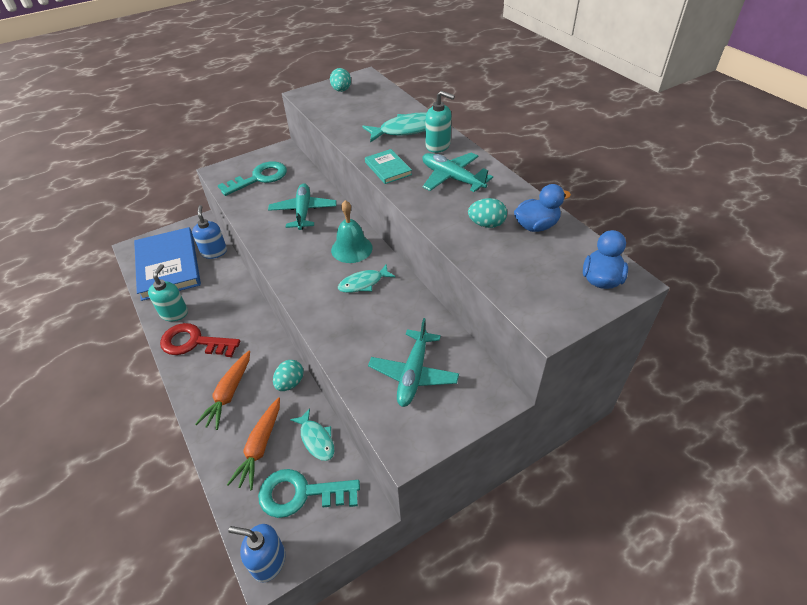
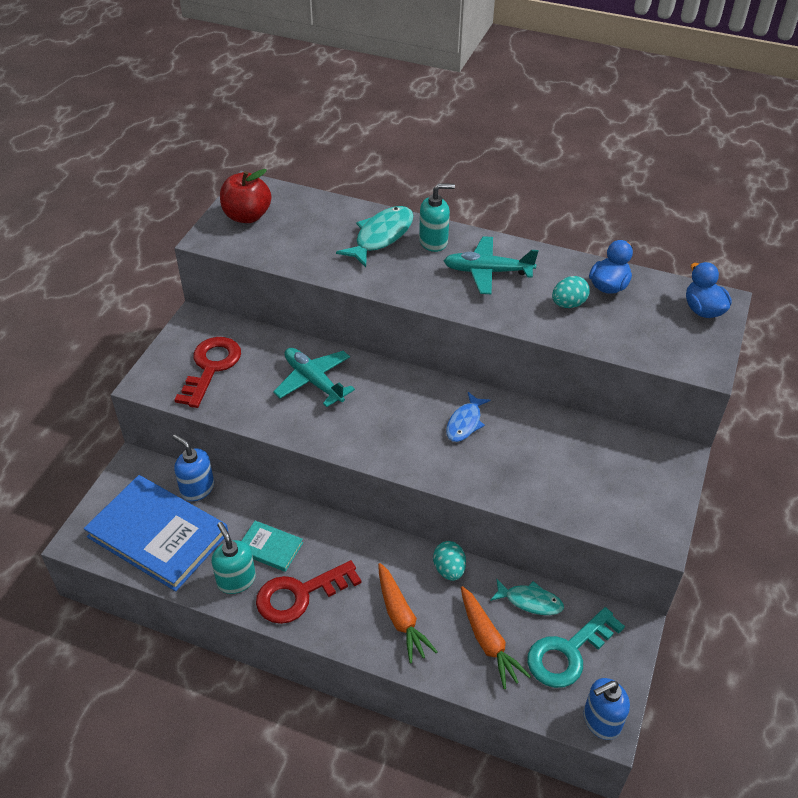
camera: 40 degrees left, 0 degrees up
(259, 178) = (211, 367): turquoise key -> red key
(341, 90) = (247, 216): turquoise egg -> red apple
(351, 248) = (413, 395): turquoise bell -> none
(363, 283) = (465, 423): turquoise fish -> blue fish
(388, 168) = (415, 289): turquoise book -> turquoise book (270, 547)
(413, 374) = (599, 478): turquoise plane -> none

